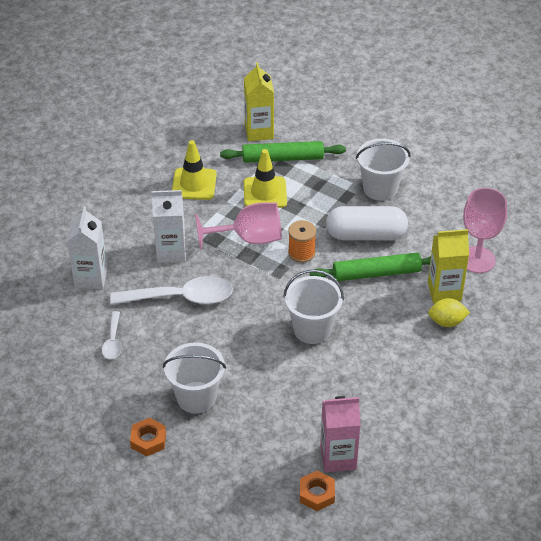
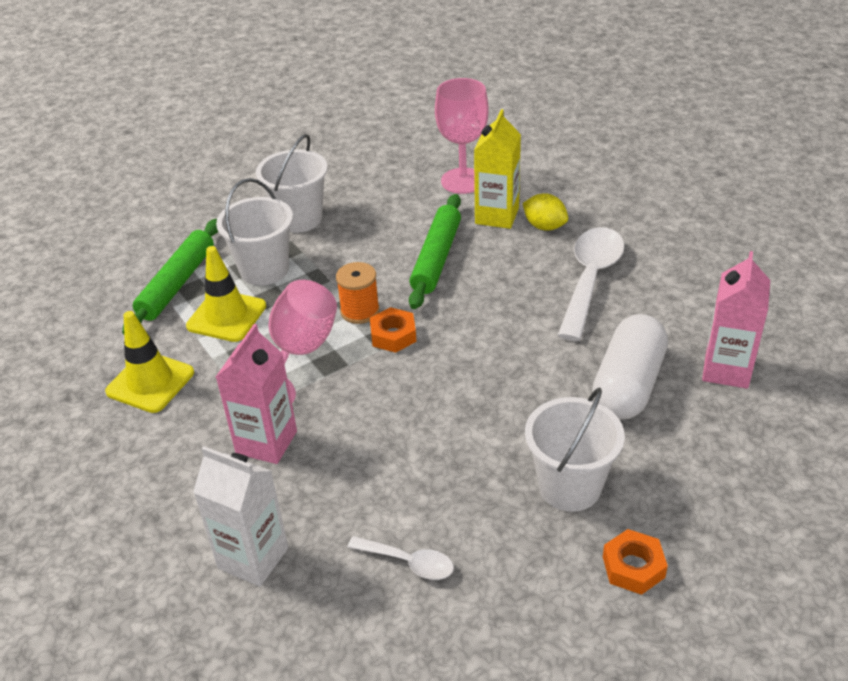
camera: 65 degrees left, 5 degrees down
(171, 252) = (266, 442): white carton -> pink carton
(181, 297) = (365, 454): white spoon -> white spoon (590, 279)
(259, 131) = (108, 292): yellow carton -> none
(312, 329) = (499, 336): white bucket -> white bucket (264, 270)
(317, 494) = (782, 405): orange nut -> orange nut (393, 335)
(366, 235) = (367, 250): white capsule -> white capsule (628, 385)
(447, 322) = (544, 226): yellow lemon -> yellow lemon turned 75 degrees counterclockwise

